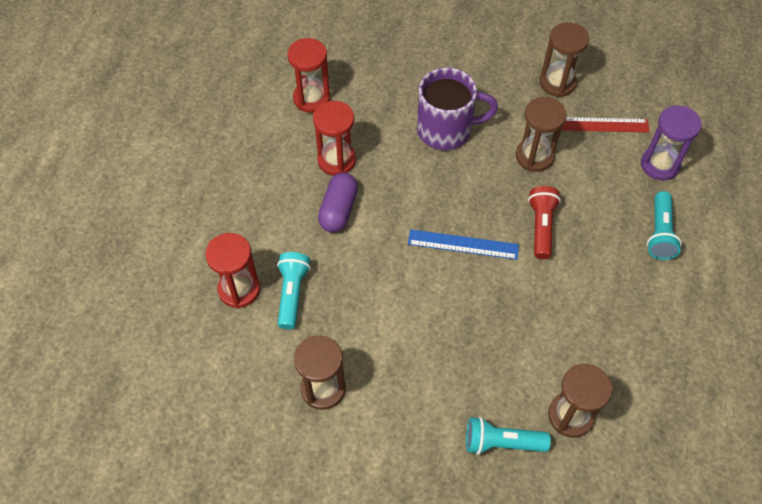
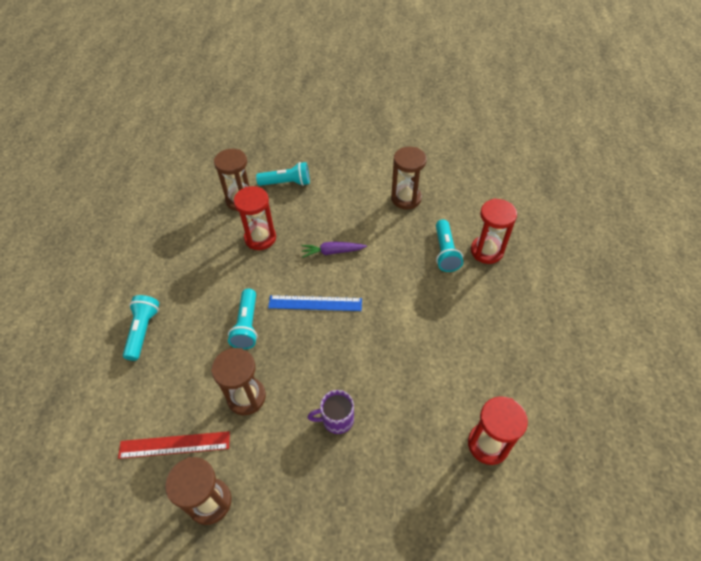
camera: 175 degrees right, 5 degrees down
(336, 160) = (441, 371): red hourglass -> red hourglass (260, 238)
(338, 210) = (427, 322): purple capsule -> none
(438, 311) = (332, 252): none -> purple carrot
(446, 130) = (336, 419): purple mug -> purple mug, size x0.55
(541, 227) = (247, 325): red flashlight -> turquoise flashlight
(660, 165) = (121, 401): purple hourglass -> none

